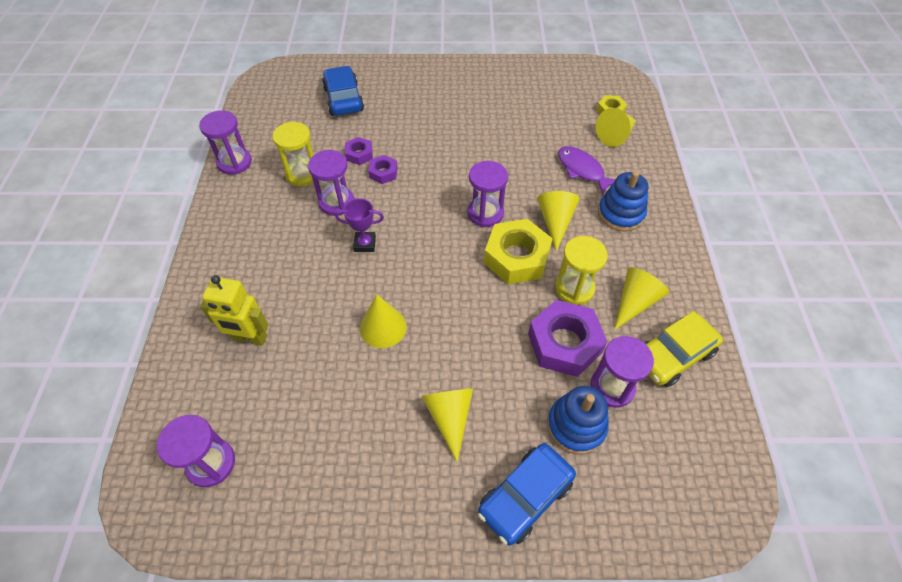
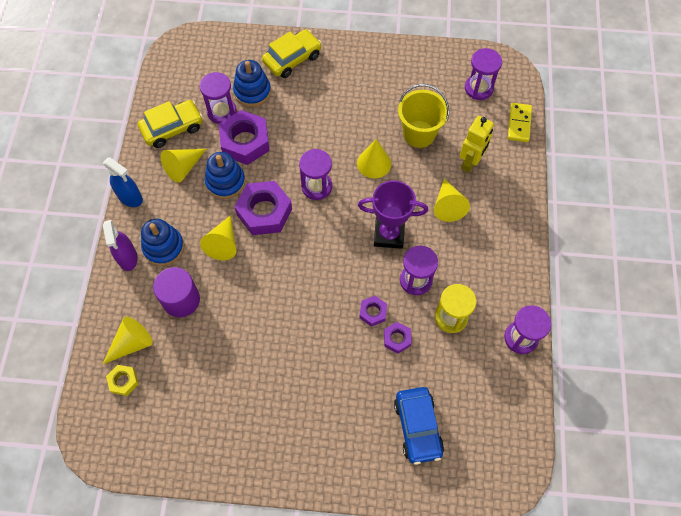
camera: 175 degrees left, 10 degrees up
(163, 403) = (519, 123): none -> yellow domino
(250, 338) = (470, 162): yellow robot -> yellow robot turned 105 degrees clockwise
(317, 375) = (419, 134): none -> yellow bucket
(365, 244) = (389, 234): purple trophy -> purple trophy, size x1.70
(449, 417) = (331, 102): yellow cone -> yellow cone (448, 205)
(485, 213) = (282, 257): purple hourglass -> purple hourglass (316, 186)
(516, 257) = (264, 212): yellow nut -> purple nut
(525, 497) = (292, 59): blue car -> yellow car
(574, 288) = (225, 182): yellow hourglass -> blue stacking toy
(582, 170) = (181, 300): purple fish -> purple cylinder
(655, 201) = (127, 258): none -> purple spray bottle
(684, 262) = (130, 197): none -> blue spray bottle

